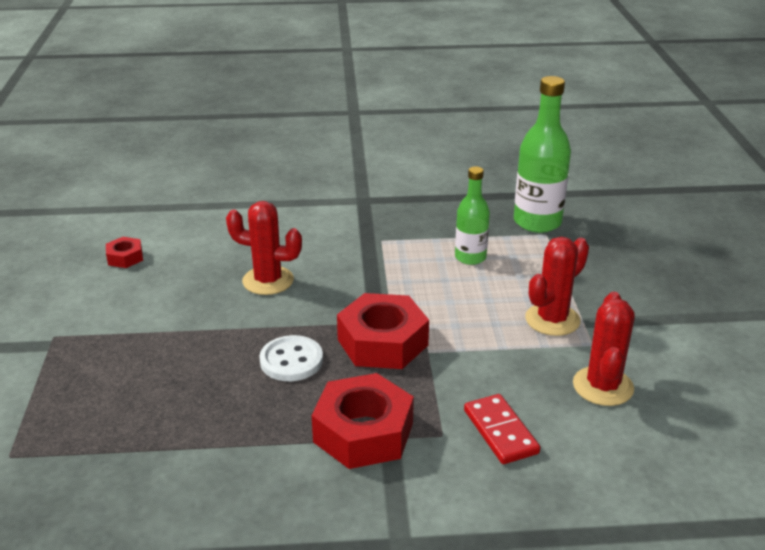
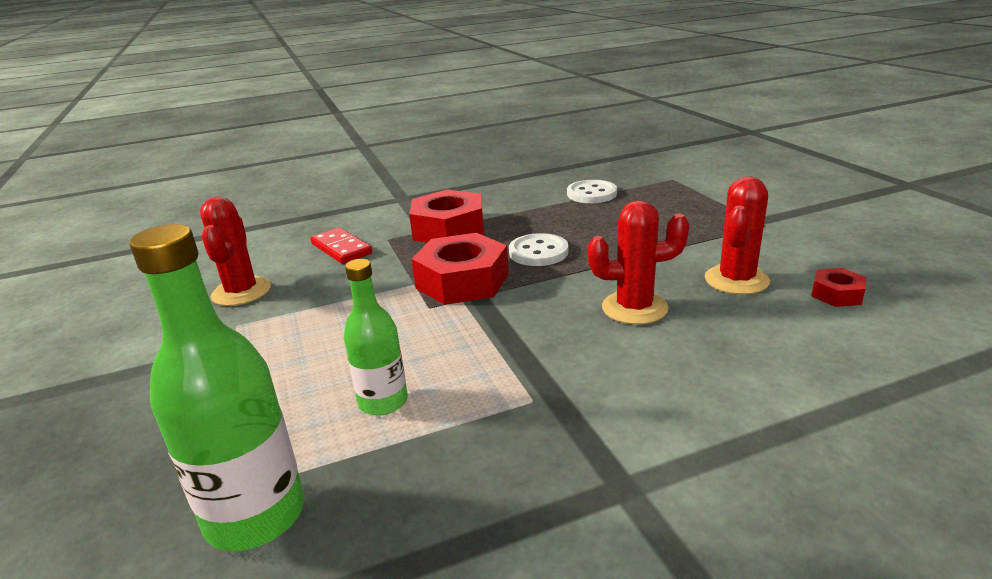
camera: 165 degrees right, 5 degrees down
(141, 456) = (591, 194): none -> white button
(552, 320) = (275, 340): red cactus -> red cactus (736, 280)

